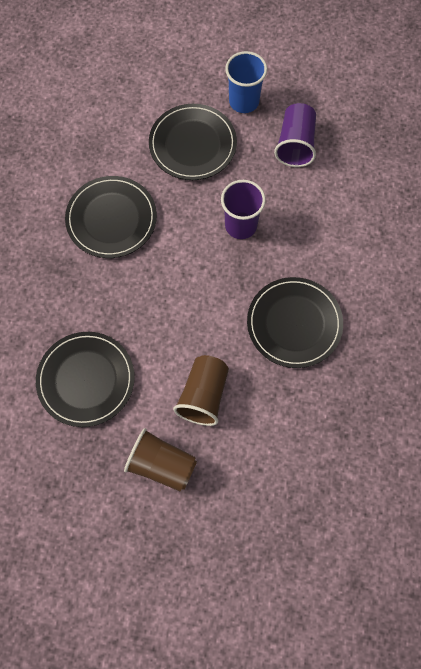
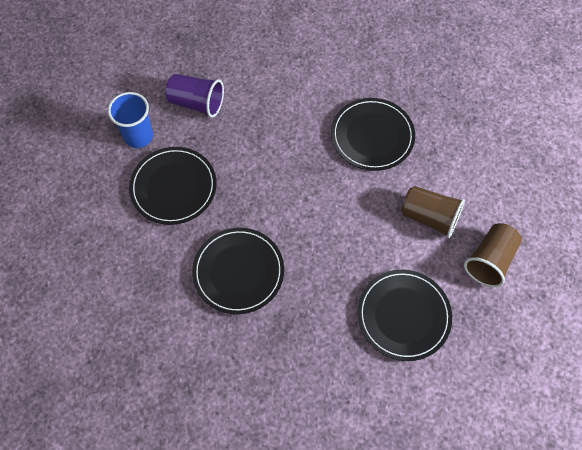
camera: 80 degrees left, 5 degrees down
(241, 225) = (270, 161): purple cup -> none

